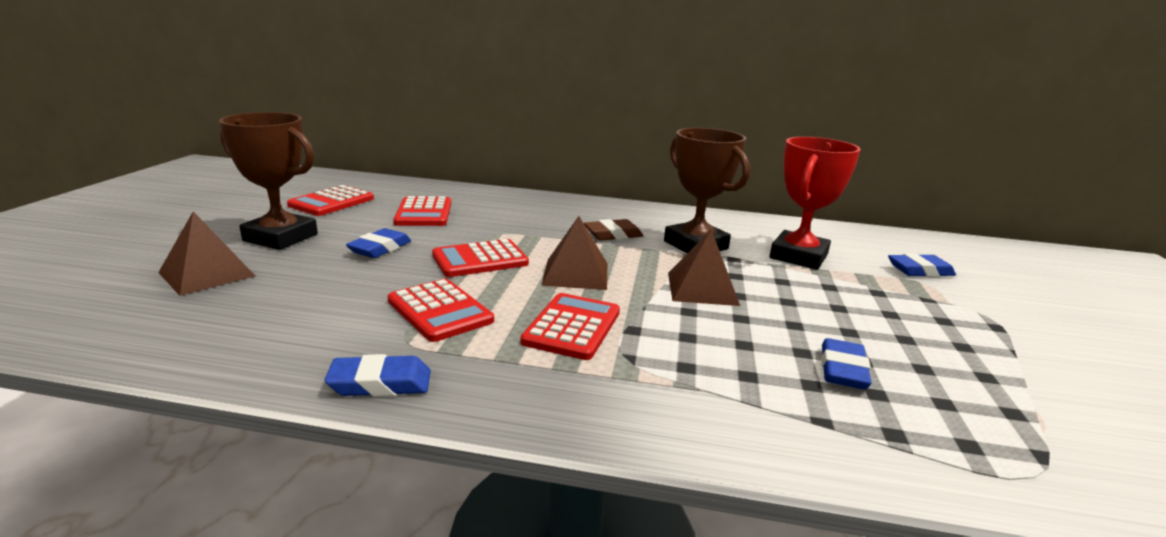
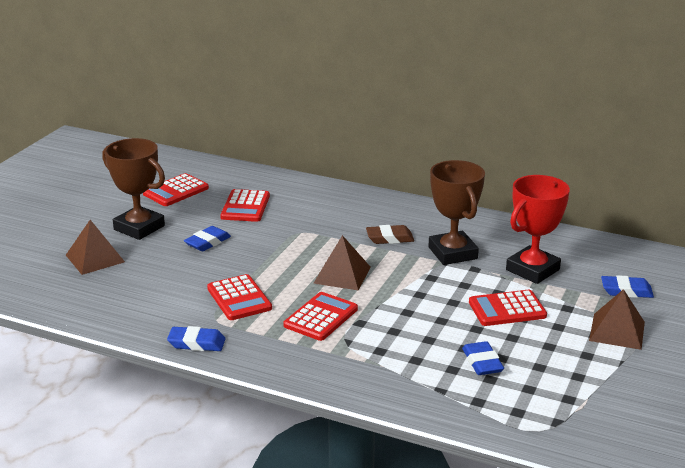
camera: 15 degrees right, 5 degrees up
(480, 259) = (277, 257): red calculator -> red calculator (507, 309)
(702, 288) = (430, 294): brown pyramid -> brown pyramid (617, 331)
(843, 370) = (482, 362): blue eraser -> blue eraser turned 45 degrees counterclockwise

